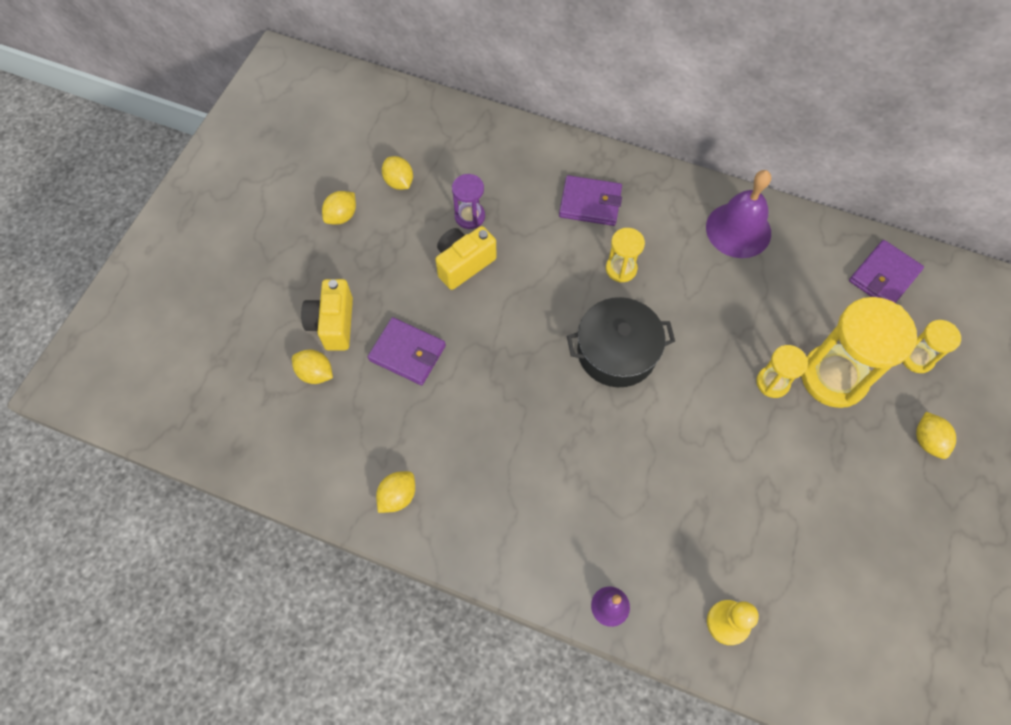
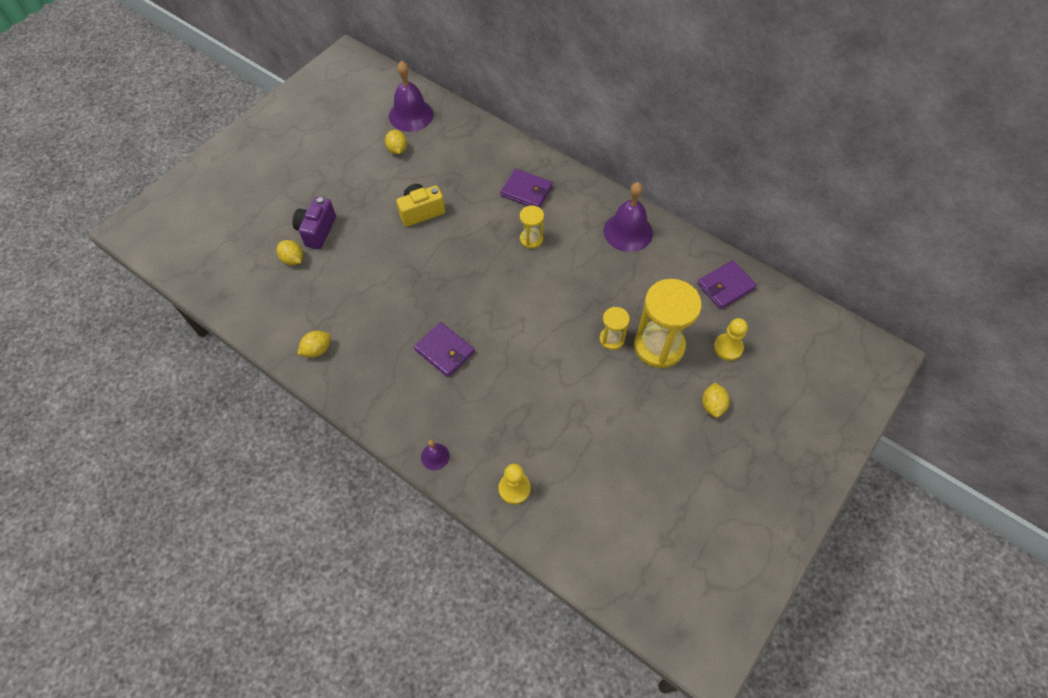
camera: 15 degrees right, 5 degrees down
(333, 324) = (317, 231): yellow camera -> purple camera
(341, 216) = (349, 163): yellow lemon -> none
(399, 128) = (411, 115): none -> purple bell
(407, 353) = (360, 261): purple wallet -> purple wallet (444, 351)
(470, 216) = (437, 182): purple hourglass -> none
(616, 352) = (506, 293): black pot -> none
(917, 358) = (728, 348): yellow hourglass -> yellow pawn

